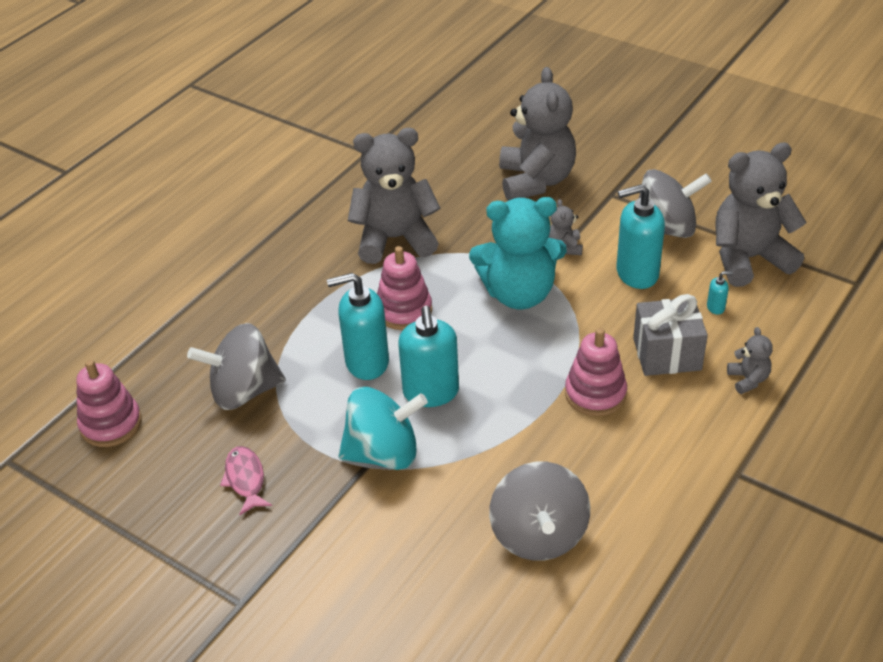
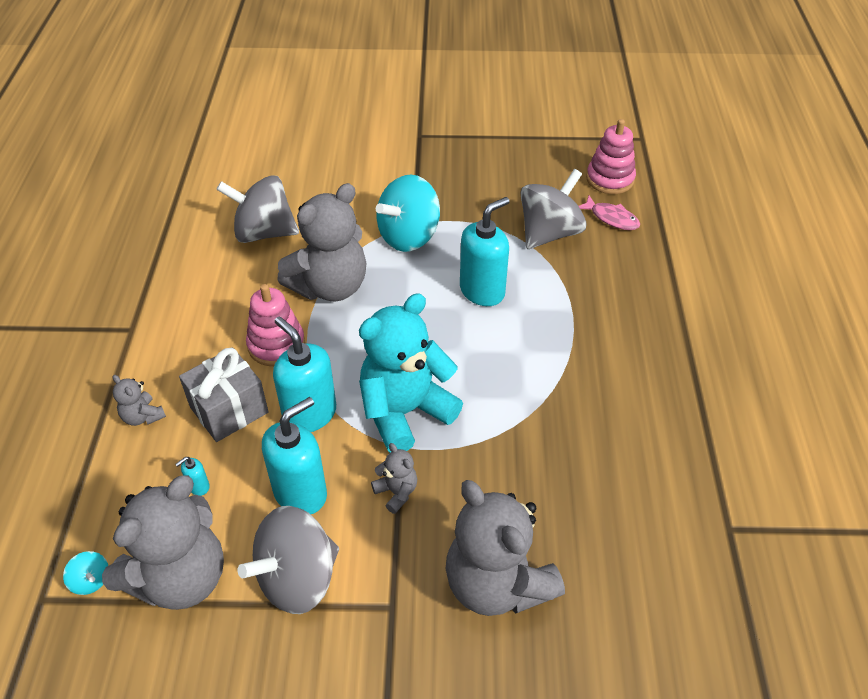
camera: 145 degrees right, 5 degrees up
(245, 479) = (484, 187): pink fish -> pink fish (611, 218)
(395, 239) = (575, 419): grey teddy bear -> grey teddy bear (330, 287)
(404, 311) = (494, 347): pink stacking toy -> none
(431, 392) = (411, 290): turquoise soap dispenser -> turquoise soap dispenser (309, 414)
(538, 535) = (264, 233): grey spinning top -> grey spinning top turned 45 degrees counterclockwise
(817, 280) = (91, 580): none -> turquoise spinning top

